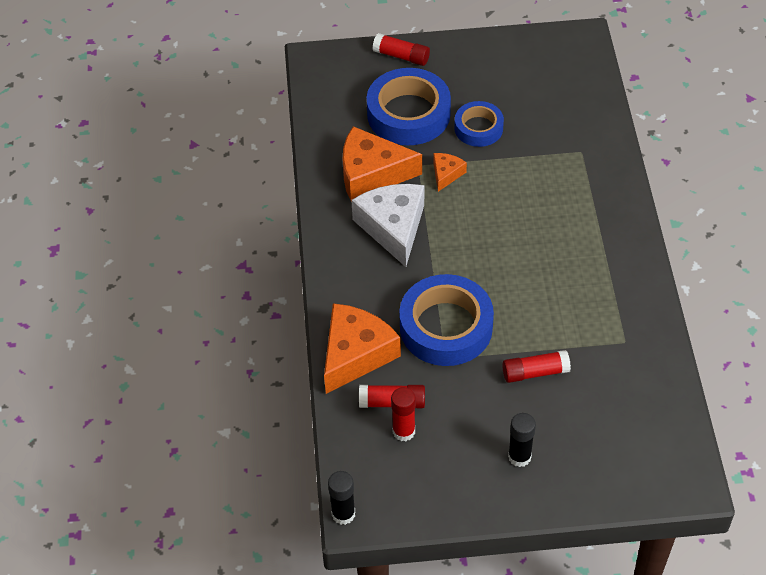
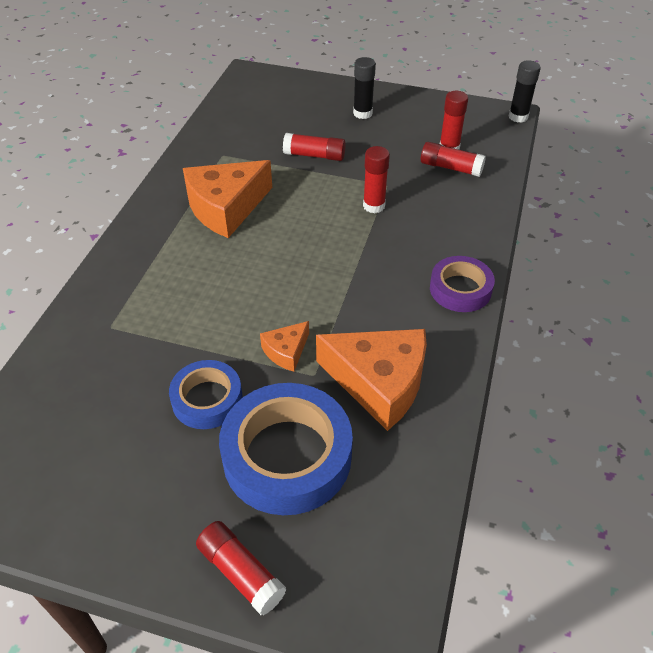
camera: 160 degrees left, 5 degrees down
(339, 264) = (460, 289): none -> purple tape
(356, 354) = (471, 208): orange cheese -> orange cheese (225, 208)
(393, 227) = (382, 310): white cheese -> none
(446, 327) = (374, 206): blue tape -> red glue stick

